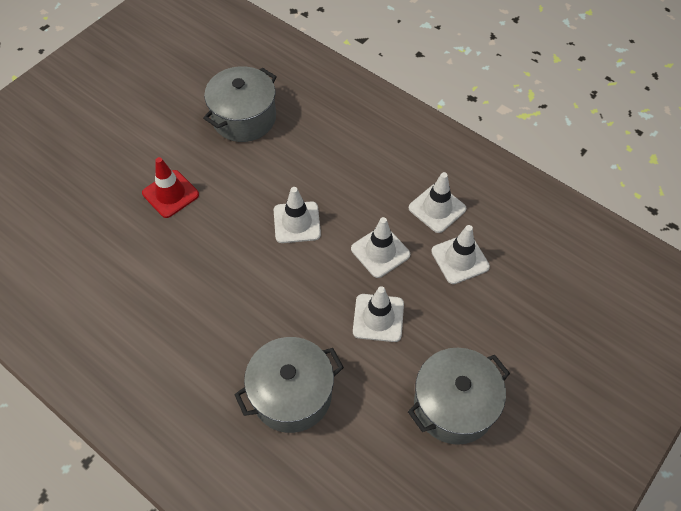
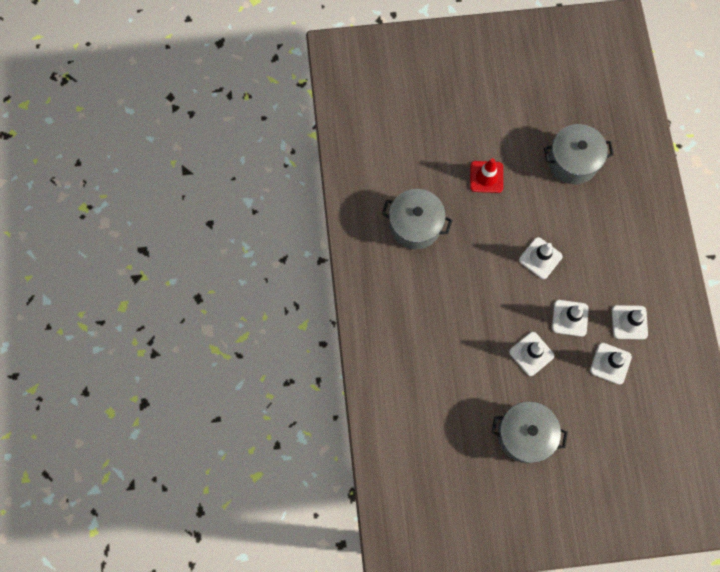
camera: 45 degrees right, 15 degrees up
(291, 394) = (449, 351): grey pot -> grey pot (415, 225)

